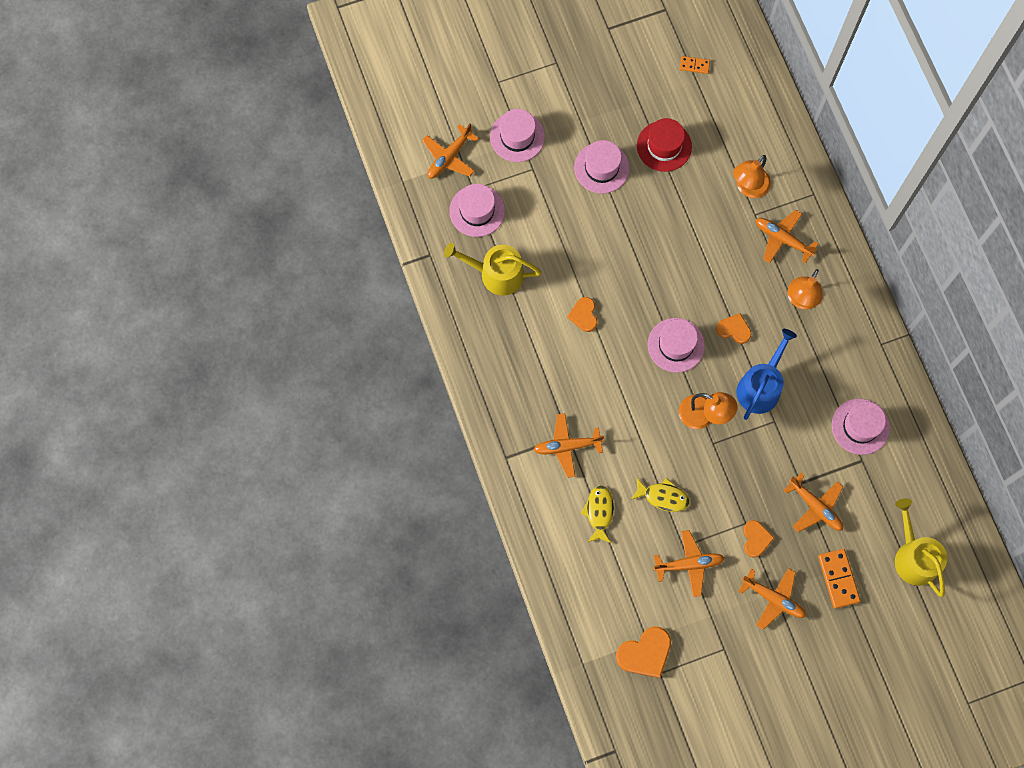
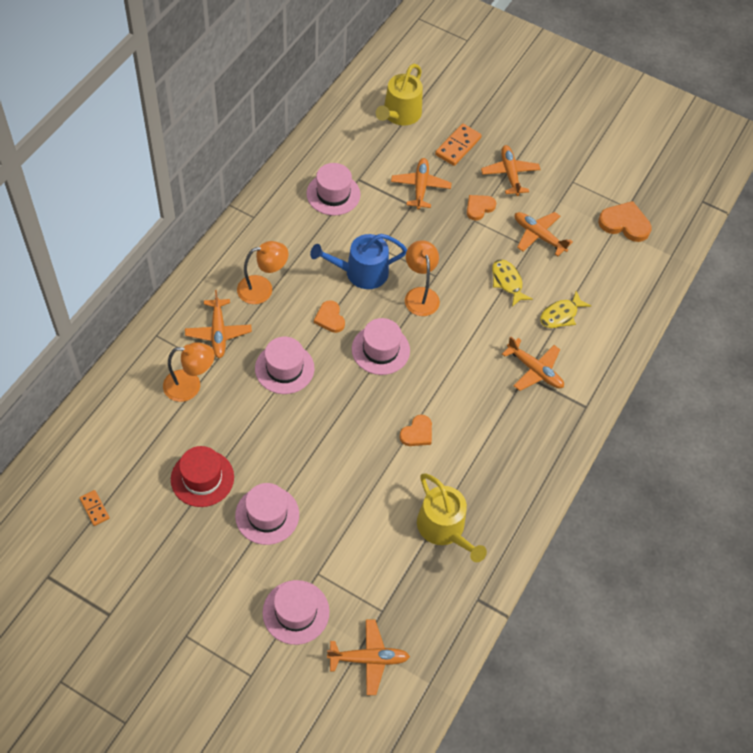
camera: 135 degrees left, 15 degrees down
(477, 211) = (400, 591): pink hat -> pink hat (284, 368)

